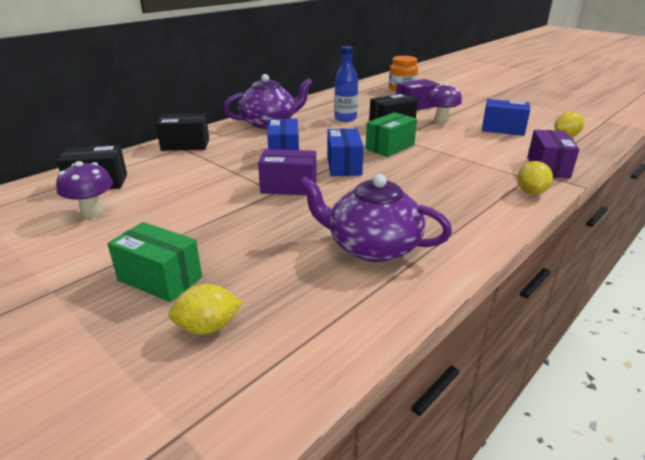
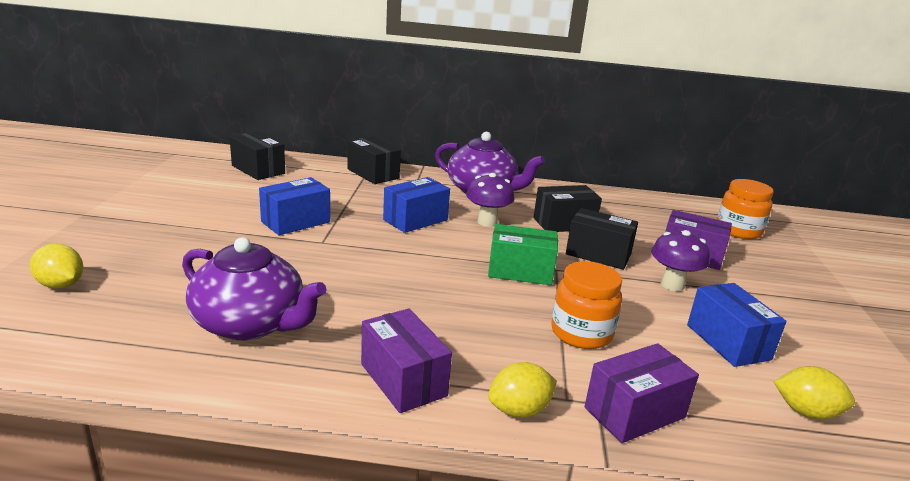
camera: 50 degrees right, 5 degrees down
(92, 212) = (207, 185): purple mushroom -> purple mushroom (487, 222)
(160, 279) = (122, 243): green box -> none
(289, 187) = (339, 244): purple box -> purple box (403, 380)
(344, 166) = (427, 258): blue box -> blue box (295, 222)
(345, 118) = (564, 223): blue bottle -> black box
(372, 247) = (251, 323): purple teapot -> purple teapot turned 135 degrees clockwise
(470, 155) = (581, 333): none -> orange jar

